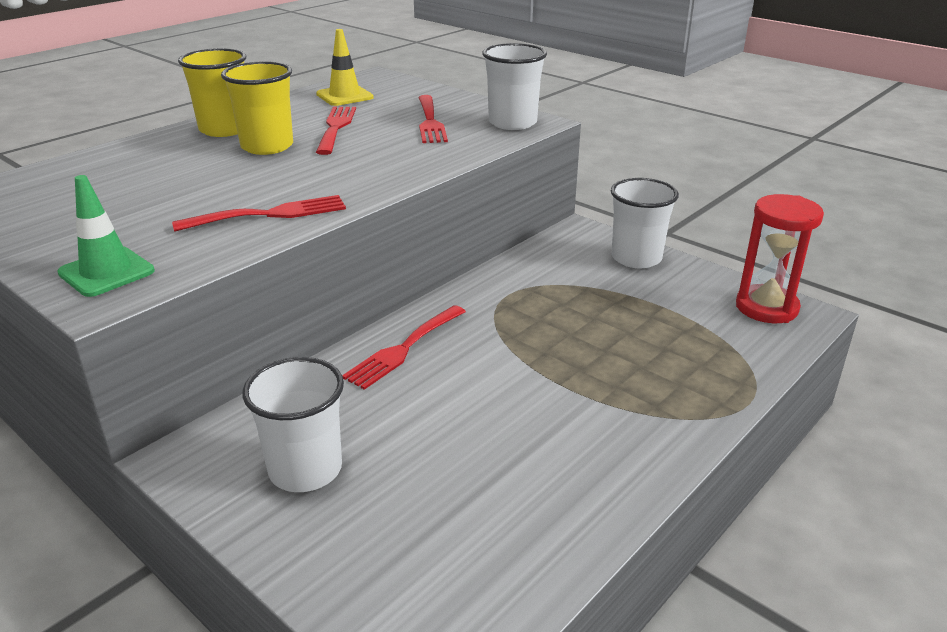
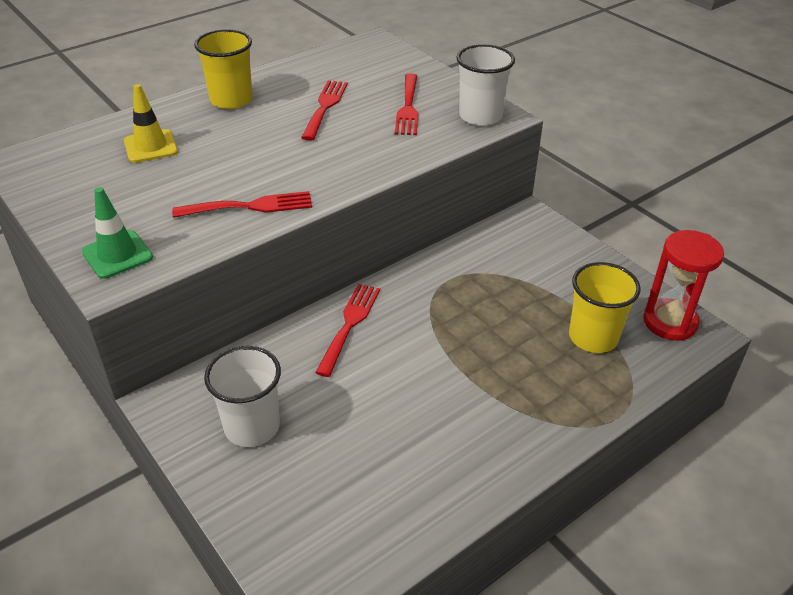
camera: 10 degrees right, 10 degrees up
(267, 146) = (263, 125): yellow cup -> yellow cup (593, 337)
(344, 96) = (341, 66): yellow traffic cone -> yellow traffic cone (151, 147)
(403, 349) = (349, 324): red fork -> red fork turned 150 degrees clockwise
(636, 258) = (572, 253): white cup -> none

